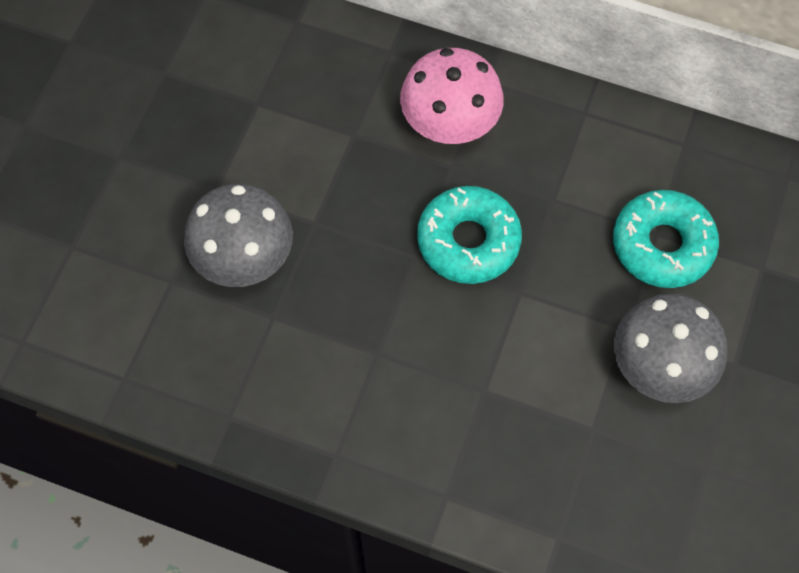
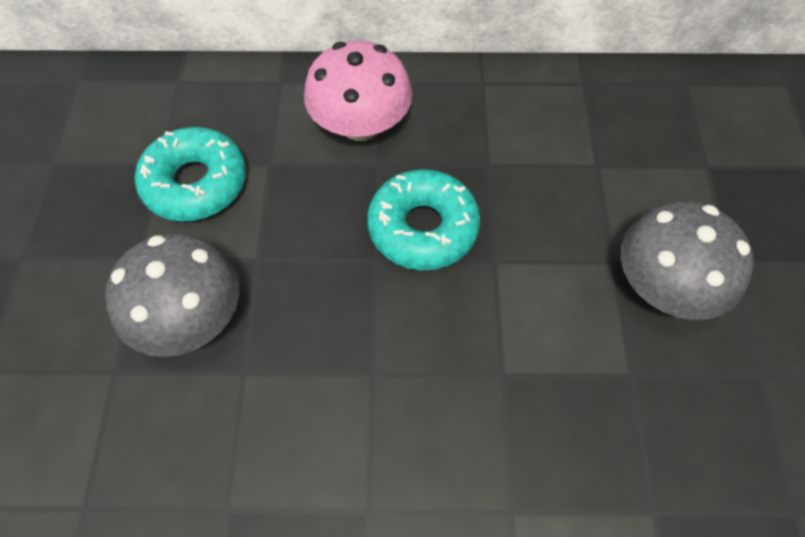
camera: 20 degrees left, 5 degrees down
(662, 245) = (608, 174): turquoise donut -> turquoise donut (195, 183)

